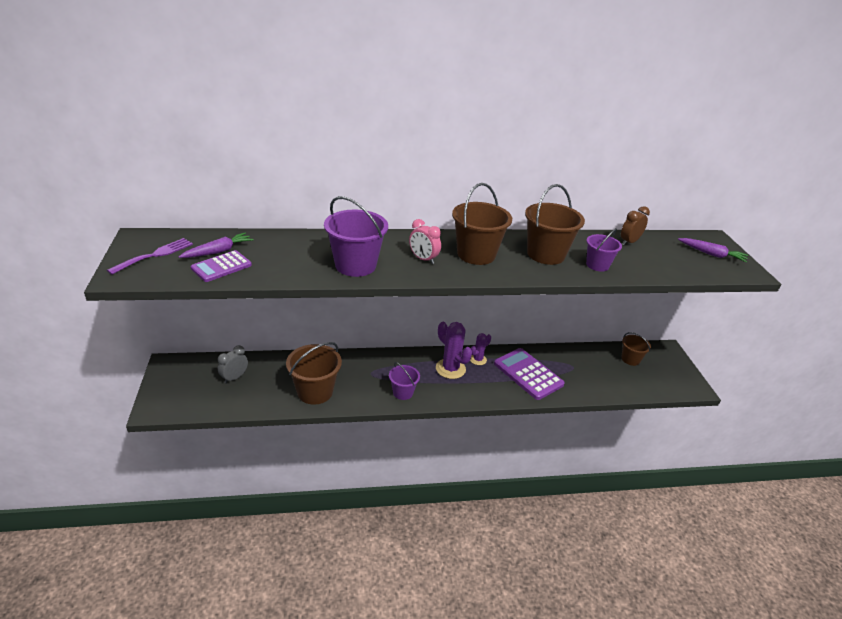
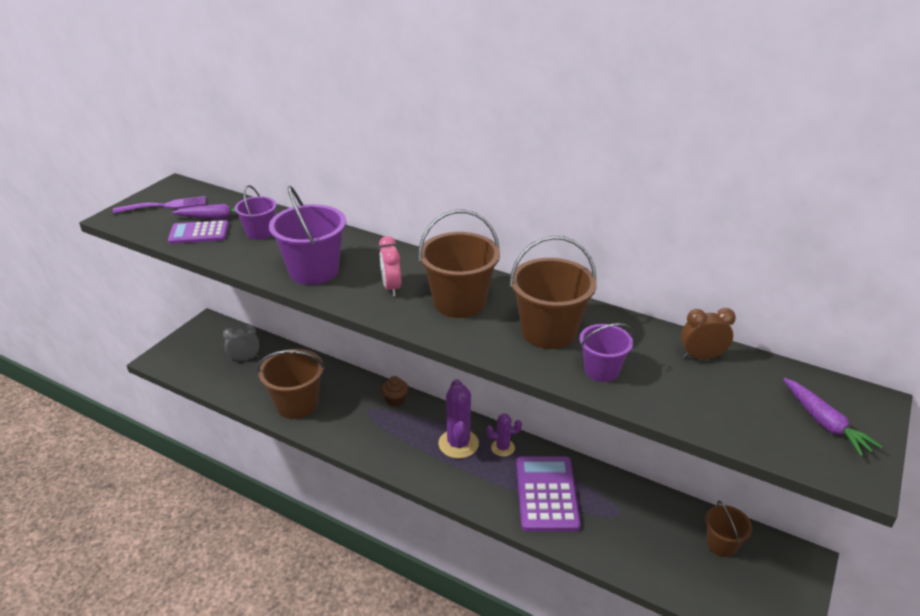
camera: 40 degrees right, 0 degrees up
(381, 359) = (395, 400): none -> brown cupcake
(403, 392) = (378, 445): purple bucket -> purple bucket (260, 232)

